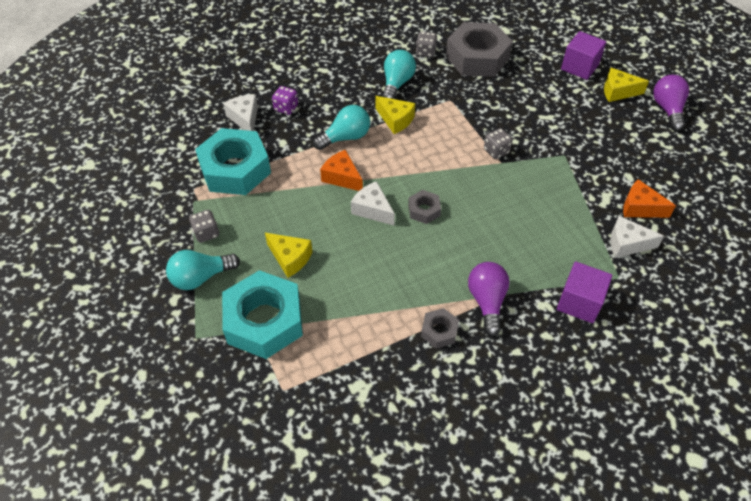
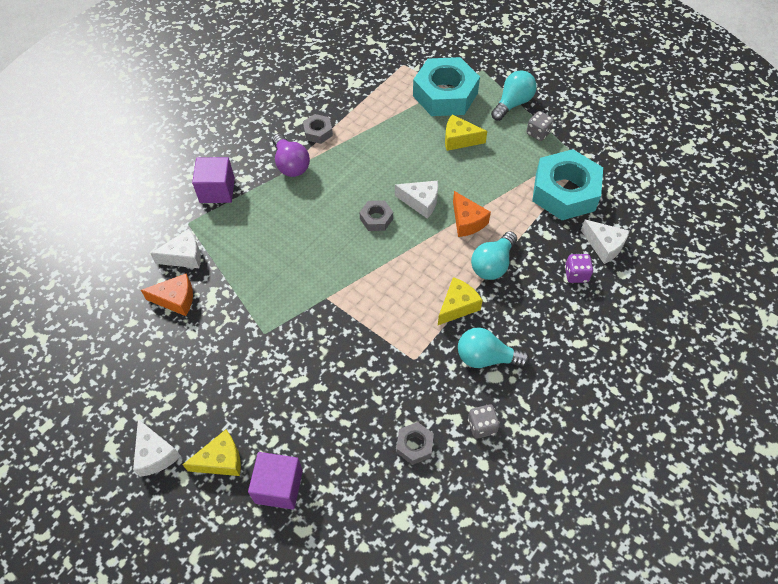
camera: 155 degrees right, 5 degrees up
(342, 177) = (467, 221): orange cheese -> orange cheese turned 45 degrees clockwise
(395, 120) = (457, 306): yellow cheese -> yellow cheese turned 120 degrees clockwise
(396, 83) = (486, 358): turquoise light bulb -> turquoise light bulb turned 105 degrees clockwise
(477, 57) = (414, 445): grey nut -> grey nut, size x0.46
(496, 151) = (336, 309): grey dice -> none
(667, 109) = (155, 454): purple light bulb -> white cheese

